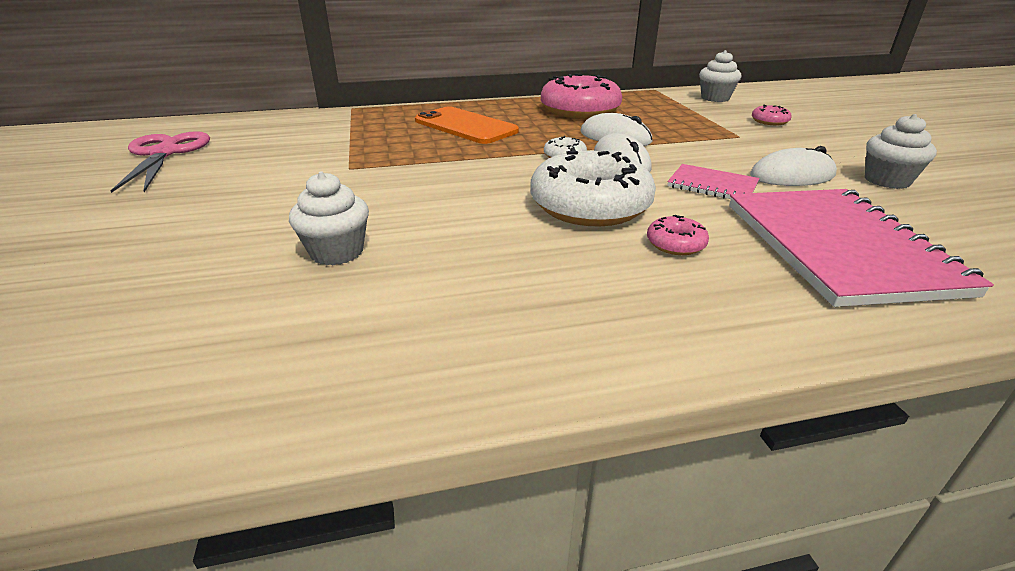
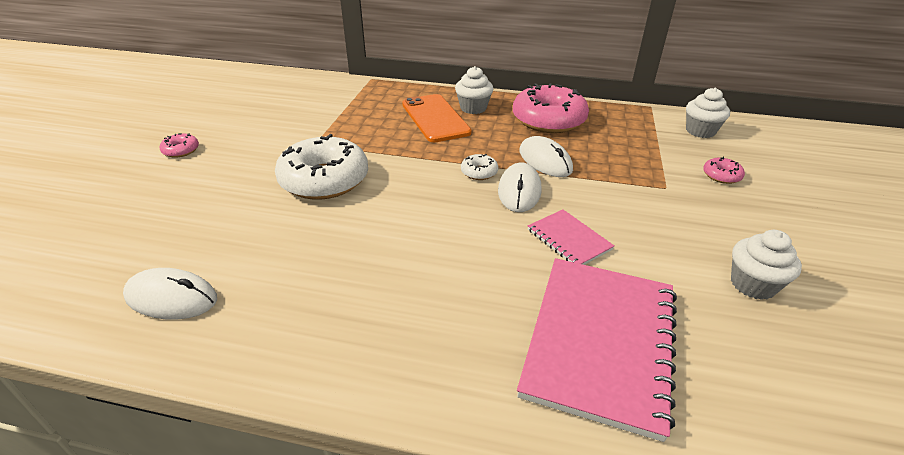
camera: 25 degrees right, 5 degrees up
(165, 153) = (219, 101): pink scissors -> none
(337, 252) = (240, 222): white cupcake -> white cupcake (473, 108)
(590, 206) = (443, 232): white donut -> white donut (324, 180)
(675, 244) = (467, 291): pink donut -> pink donut (181, 150)
(792, 175) = (659, 250): white mouse -> white mouse (171, 298)

